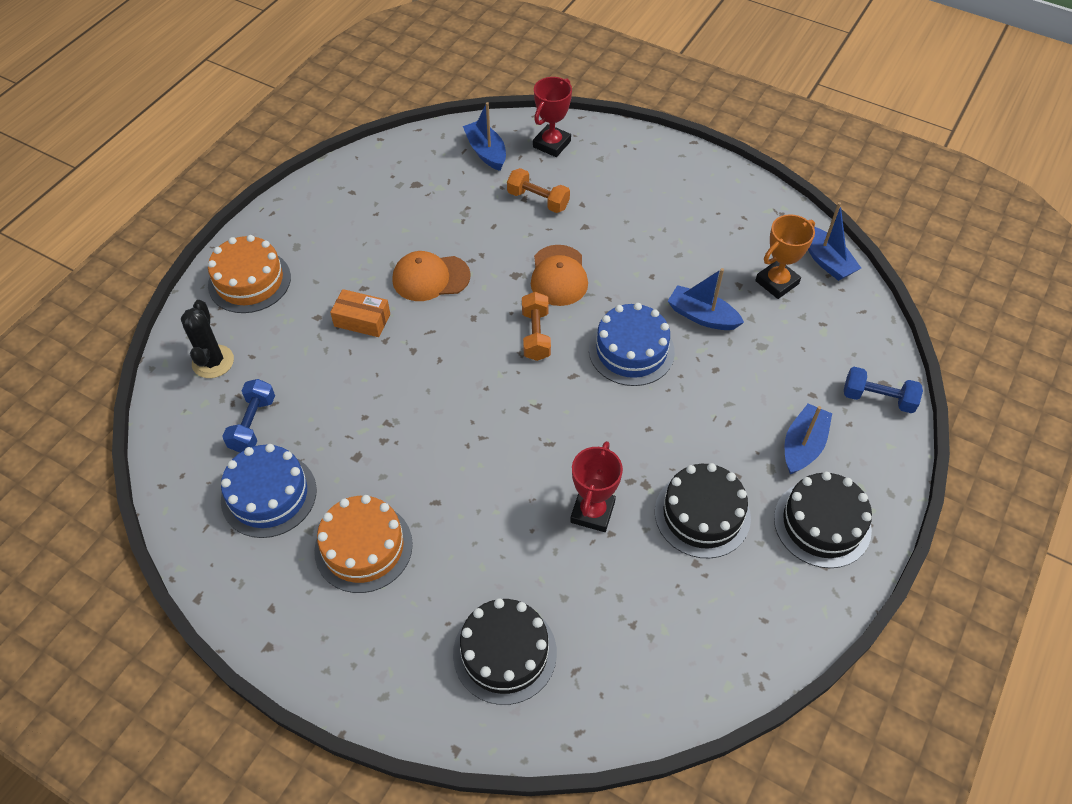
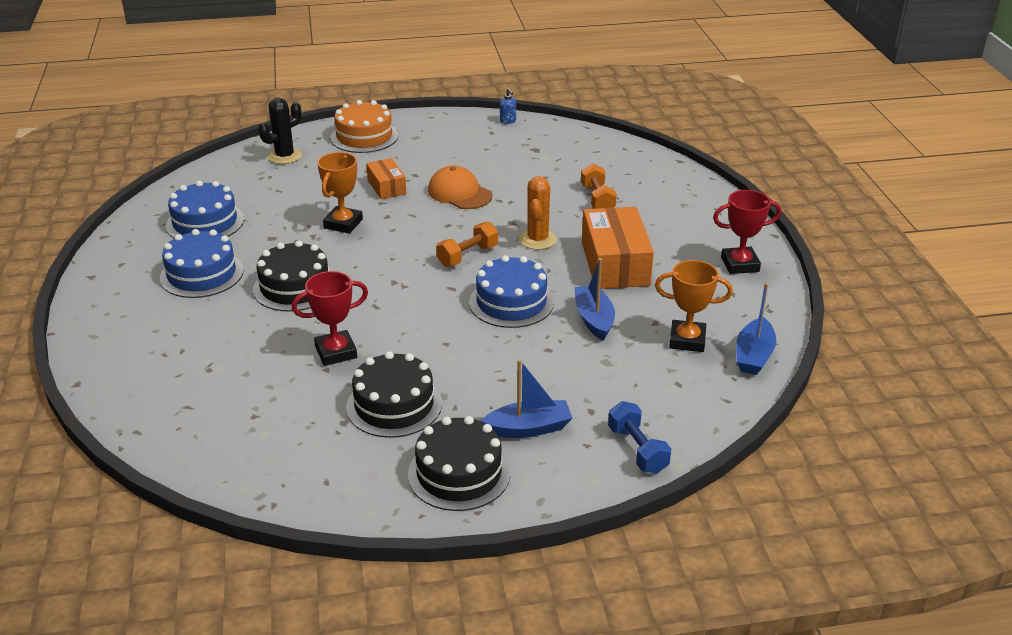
camera: 50 degrees right, 20 degrees down
(253, 424) = (253, 191): blue dumbbell -> none
(346, 169) = (508, 121): none -> blue soap dispenser
(363, 547) = (202, 274): orange cake -> blue cake
(391, 389) = (343, 224): none -> orange trophy
(486, 152) = (609, 159): blue boat -> none
(505, 653) = (173, 369): black cake -> black cake (295, 287)
(552, 144) = (662, 179): red trophy -> red trophy (740, 264)
(558, 276) = (537, 240): orange cap -> orange cactus
(640, 253) = (615, 264): none -> orange box

